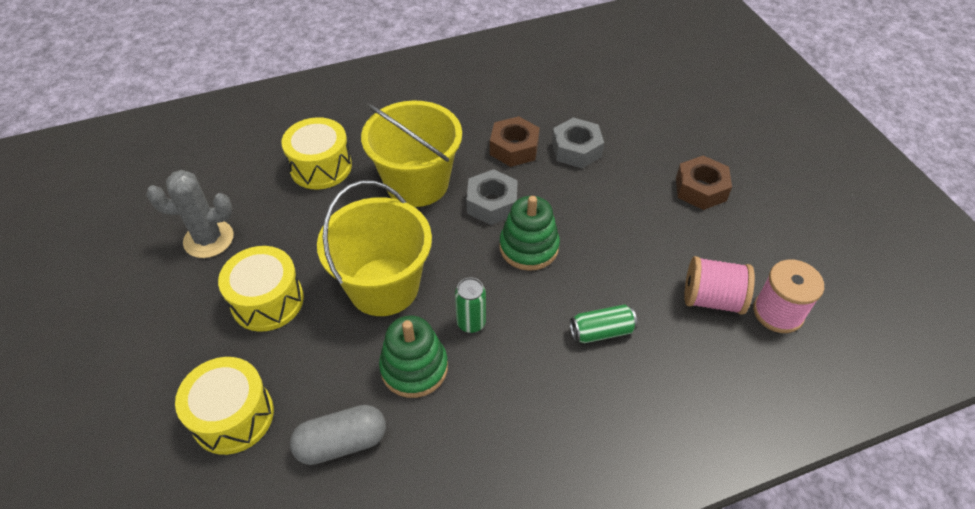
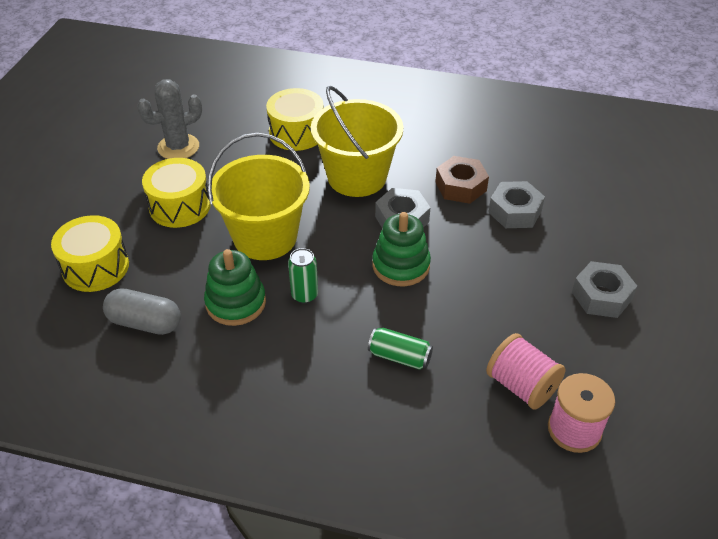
camera: 35 degrees right, 5 degrees down
(208, 239) = (178, 147): grey cactus -> grey cactus turned 60 degrees counterclockwise
(700, 189) = (601, 296): brown nut -> grey nut

